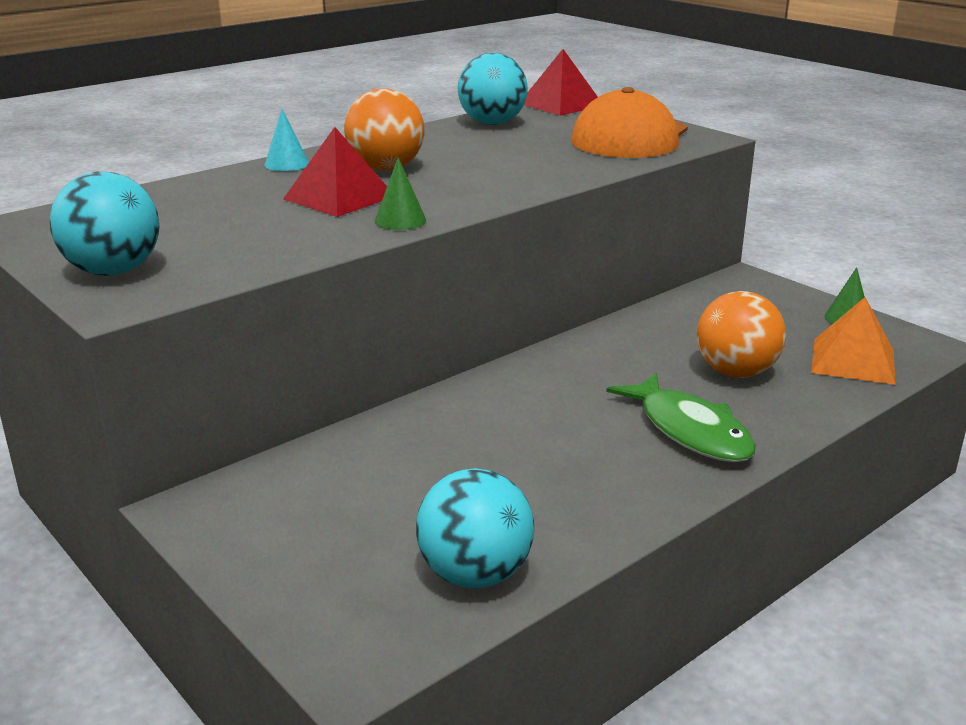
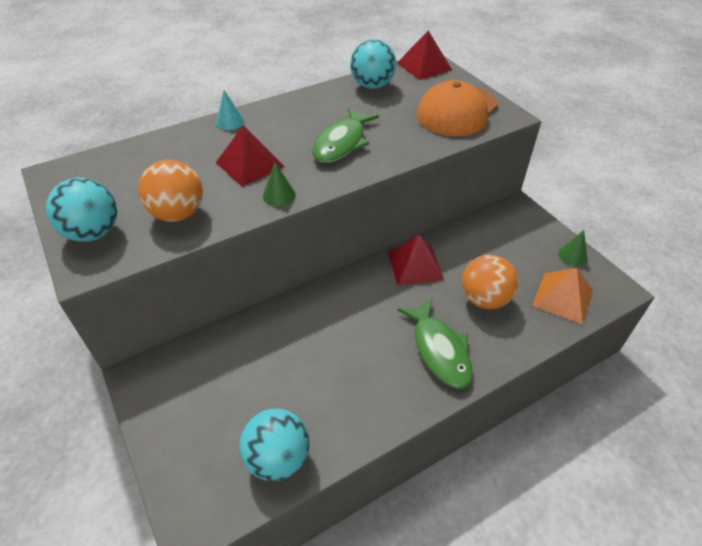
camera: 10 degrees right, 20 degrees up
(386, 168) = (288, 133): orange ball -> orange ball (178, 214)
(473, 172) = (342, 143): none -> green fish
(612, 347) = (415, 265): none -> red pyramid

